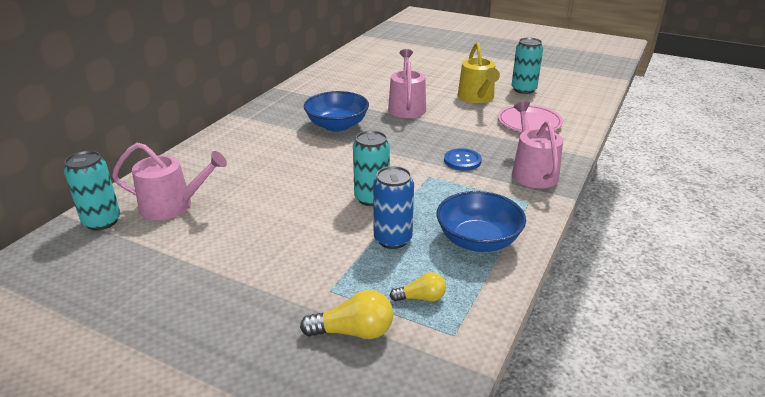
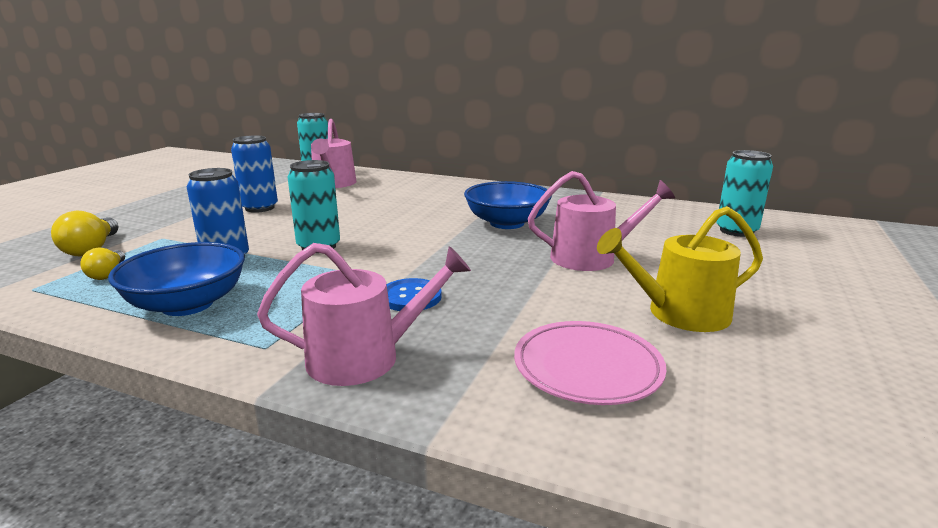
camera: 85 degrees right, 10 degrees down
(246, 243) = (260, 208): none -> blue can
(523, 89) = (783, 372): turquoise can -> turquoise can (736, 231)

